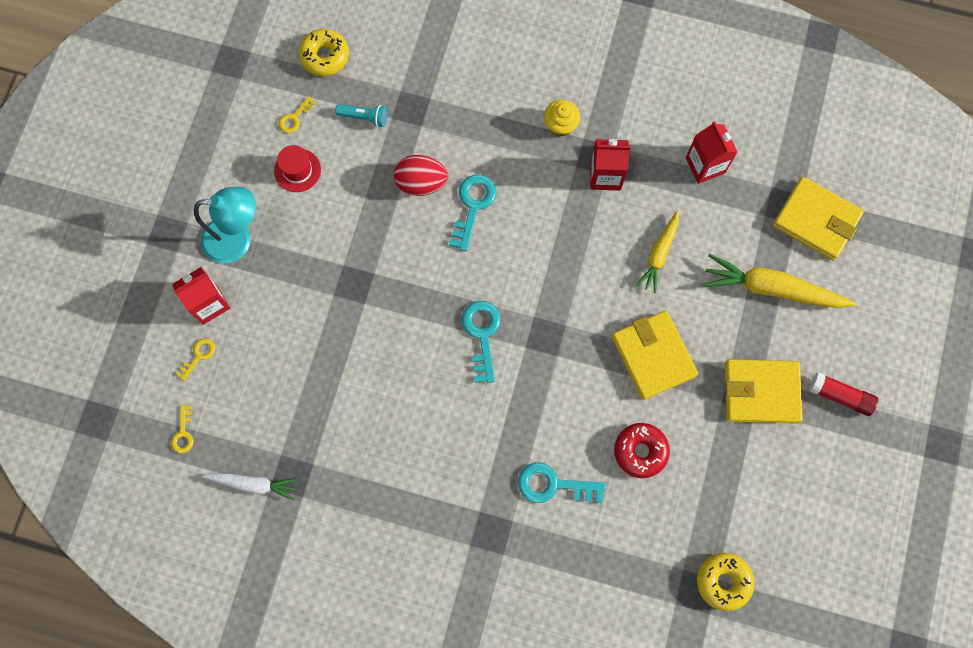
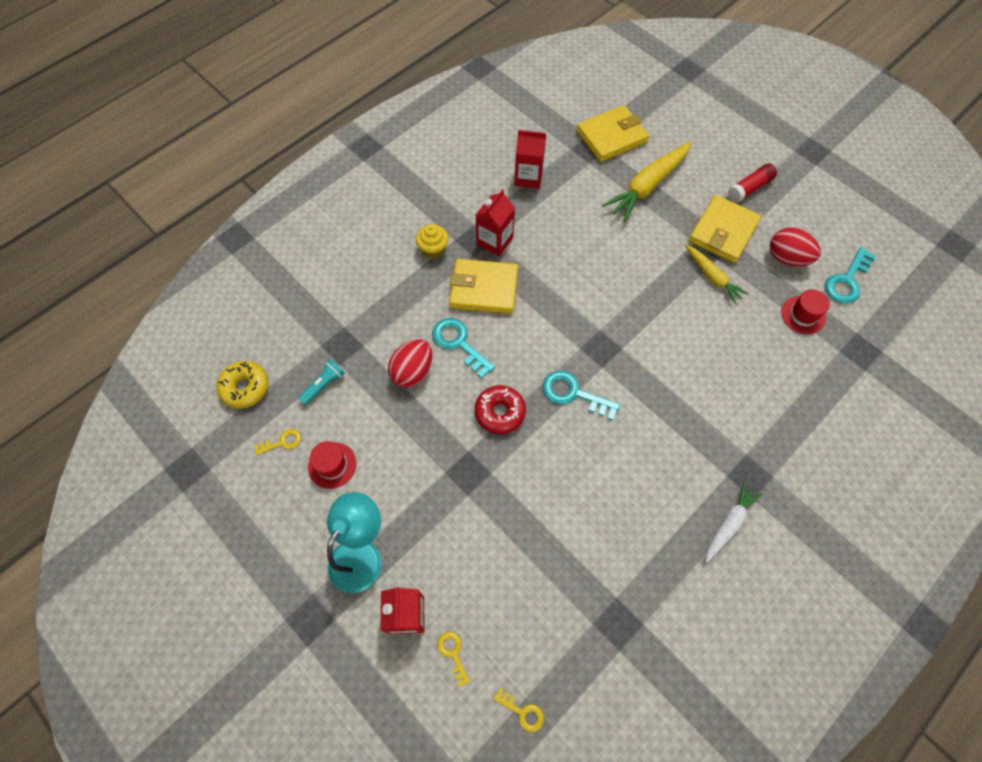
camera: 60 degrees left, 10 degrees down
(253, 484) = (609, 666): white carrot -> white carrot (729, 523)
(294, 118) = (282, 442): yellow key -> yellow key turned 90 degrees counterclockwise
(553, 485) = (730, 406): turquoise key -> turquoise key (847, 281)
(640, 451) = (731, 331): red donut -> red donut (500, 412)
(653, 356) = (658, 284): yellow wallet -> yellow wallet (484, 289)
(659, 254) = (579, 239): yellow carrot -> yellow carrot (712, 277)
(705, 516) = (803, 315): none -> red hat
(723, 581) = (860, 329): yellow donut -> none
(769, 472) = (787, 258): none -> red egg

